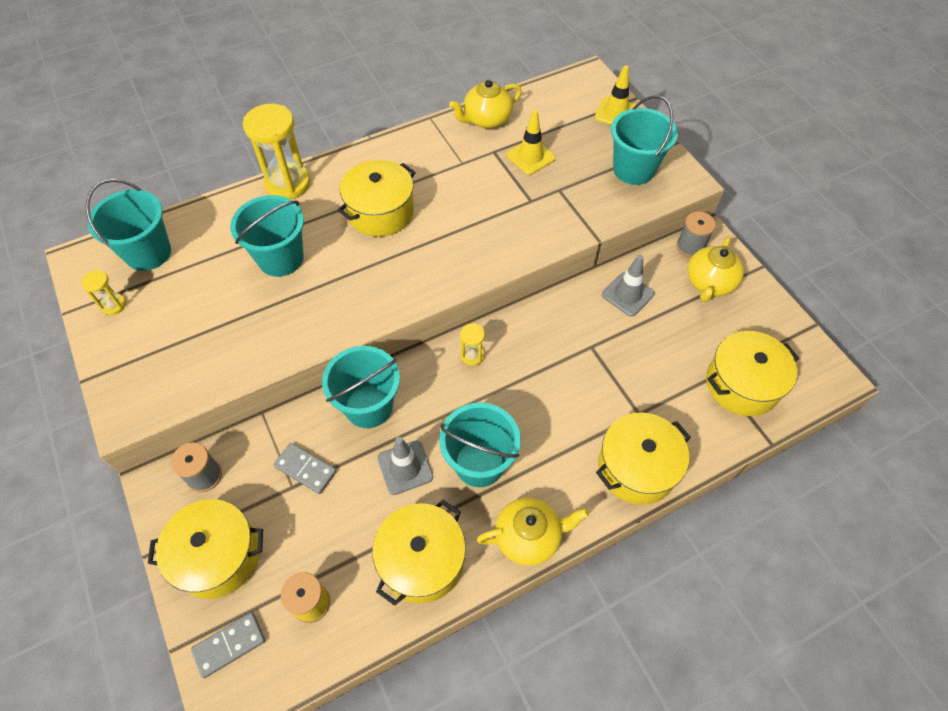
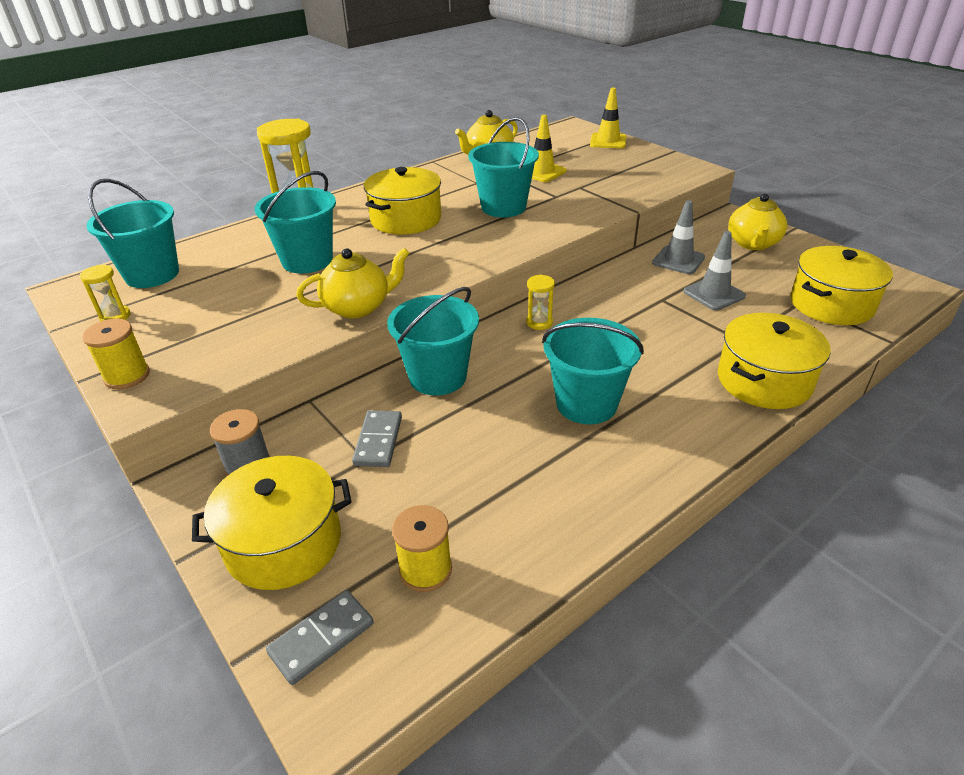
camera: 10 degrees left, 20 degrees down
(117, 383) = (127, 376): none -> yellow spool
(305, 469) = (378, 441): grey domino -> grey domino turned 75 degrees clockwise
(405, 467) = (500, 420): grey traffic cone -> grey traffic cone (714, 294)
(422, 560) = (555, 501): yellow pot -> none
(529, 537) = (676, 457): yellow teapot -> yellow teapot (358, 307)
(633, 169) = (644, 168): turquoise bucket -> turquoise bucket (503, 207)
(690, 247) = (720, 224): grey spool -> none

